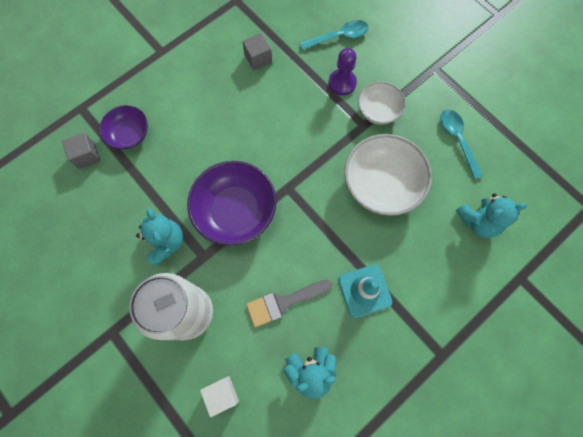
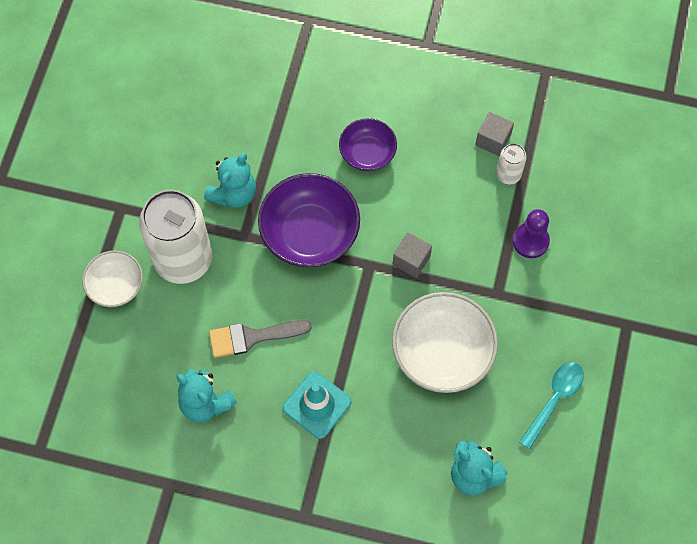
camera: 55 degrees right, 5 degrees down
(87, 156) = (265, 63): grey cube -> grey cube (411, 260)
(129, 134) = (315, 83): purple bowl -> purple bowl (367, 153)
(222, 394) = (132, 339): white cube -> none
(284, 302) = (252, 337): grey brush -> grey brush turned 45 degrees counterclockwise
(288, 65) = (508, 174): none -> white can
(338, 37) = (585, 201): turquoise spoon -> none
(378, 111) = (525, 298): white bowl -> white bowl (116, 286)

